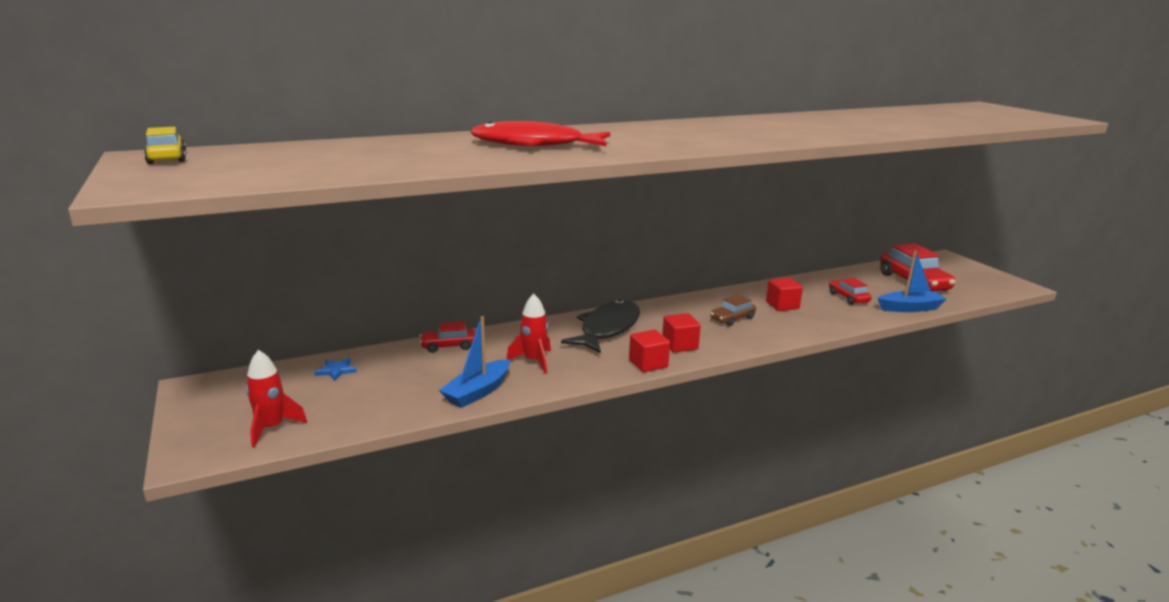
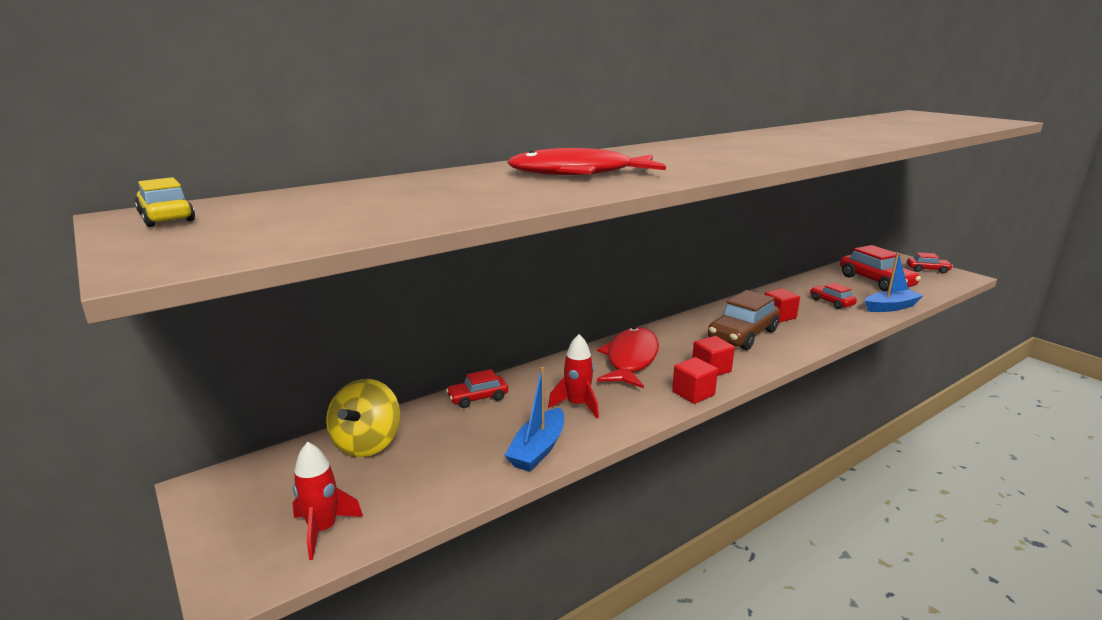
camera: 10 degrees left, 0 degrees up
(336, 370) = (367, 443): blue star -> yellow spinning top
(607, 329) = (631, 359): black fish -> red fish
(732, 319) = (742, 335): brown car -> brown car, size x1.83
(982, 276) = (927, 270): none -> red car

